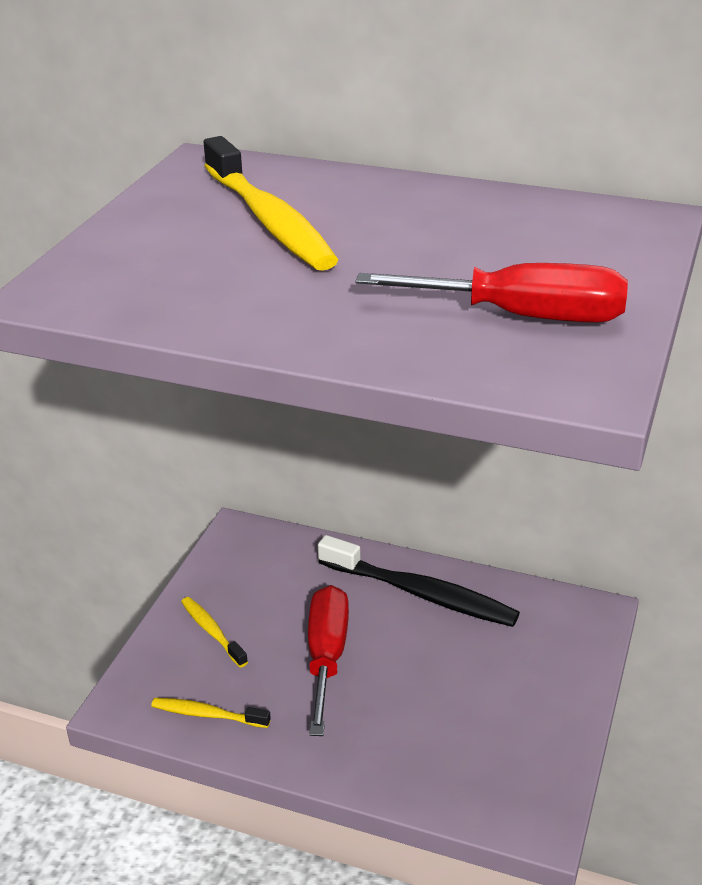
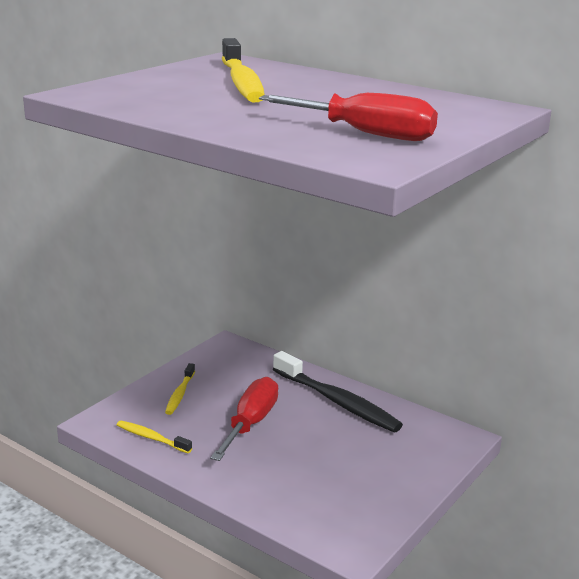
camera: 15 degrees right, 10 degrees down
(212, 631) = (180, 394): yellow toothbrush -> yellow toothbrush turned 150 degrees counterclockwise

